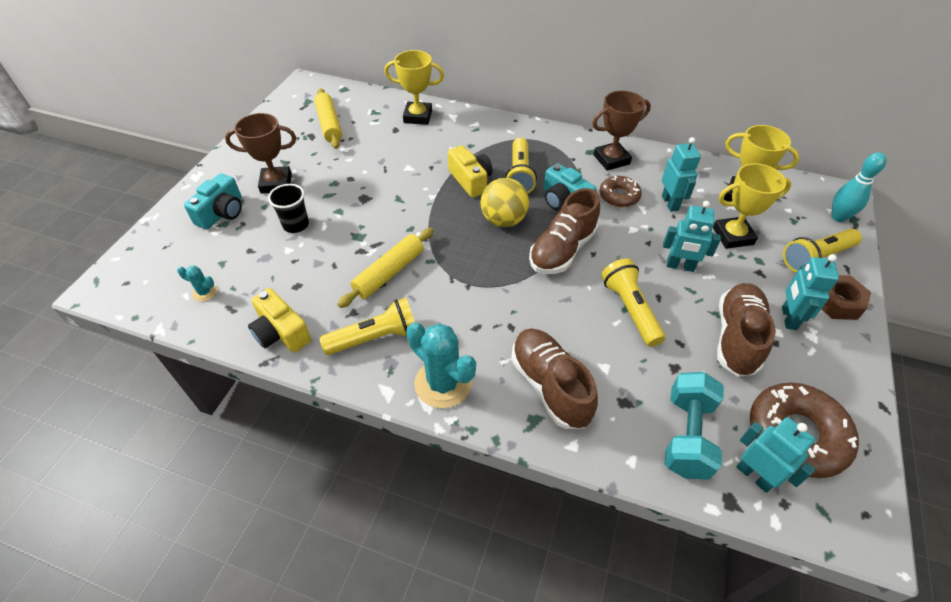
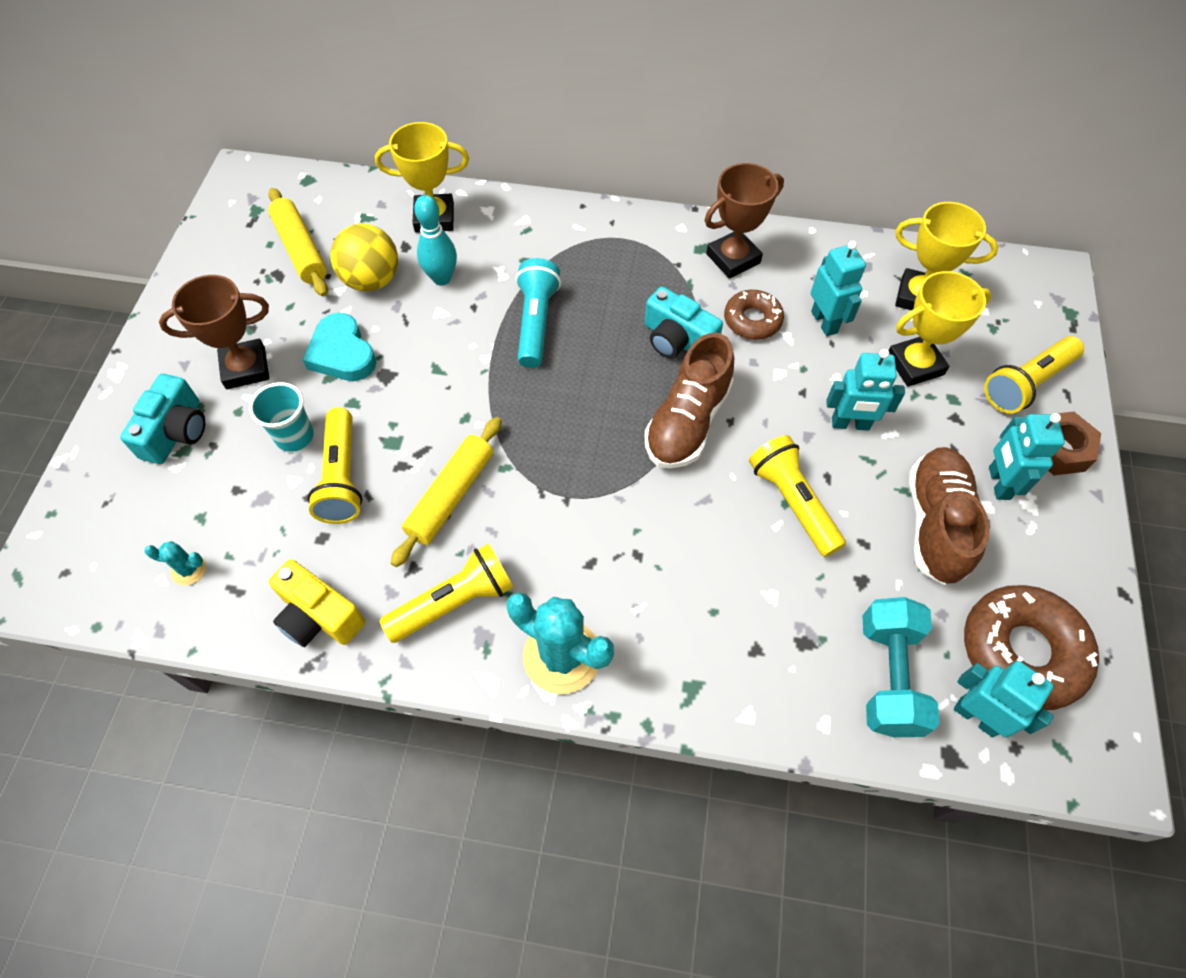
camera: 10 degrees left, 10 degrees up
(296, 225) = (294, 436): black cup -> turquoise cup
(339, 182) = (342, 353): none -> turquoise heart
(470, 180) = (536, 322): yellow camera -> turquoise flashlight
(503, 220) = (596, 384): yellow ball -> yellow ball (372, 280)
(519, 175) = (605, 303): yellow flashlight -> yellow flashlight (341, 477)
(550, 386) = (704, 635): brown shoe -> none
(838, 217) = (1051, 314): turquoise bowling pin -> turquoise bowling pin (442, 278)

